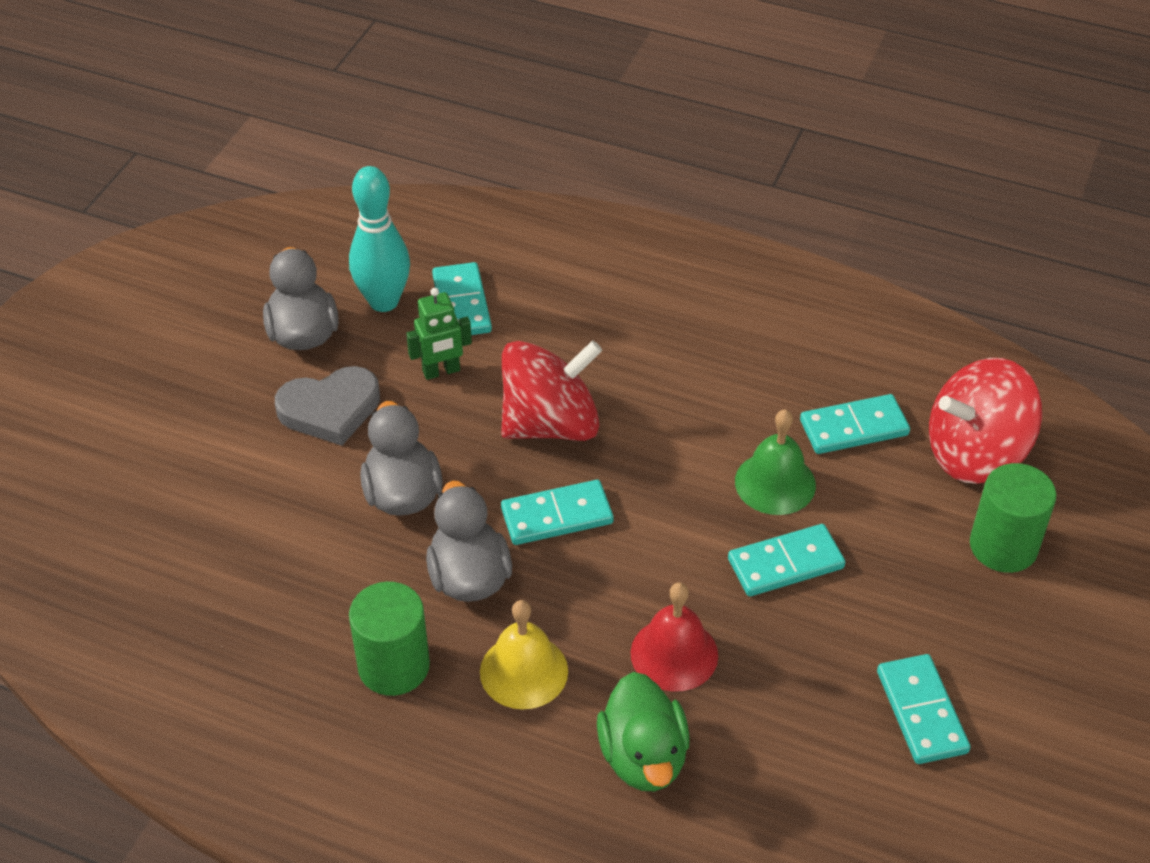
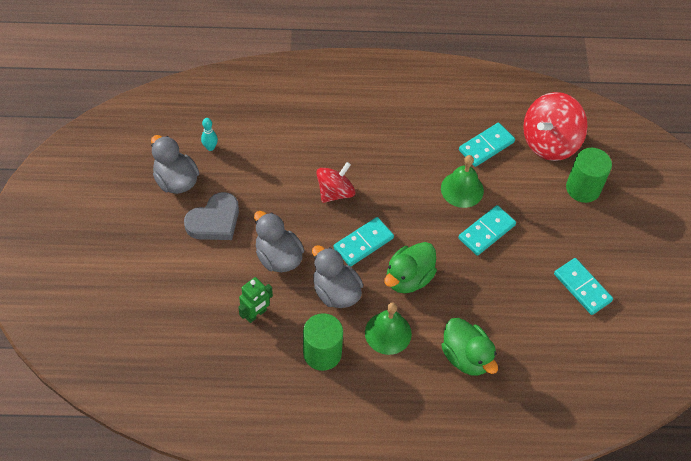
camera: 25 degrees left, 10 degrees up
(384, 301) = (210, 147): turquoise bowling pin -> turquoise bowling pin, size x0.47
(441, 371) = (263, 180): green robot -> green robot (256, 314)
(461, 304) = (253, 136): turquoise domino -> none
(524, 671) = (388, 333): yellow bell -> green bell
(550, 424) = (335, 192): red spinning top -> red spinning top, size x0.65
(606, 595) = (408, 278): none -> green duck
(674, 654) = (456, 298): red bell -> none

